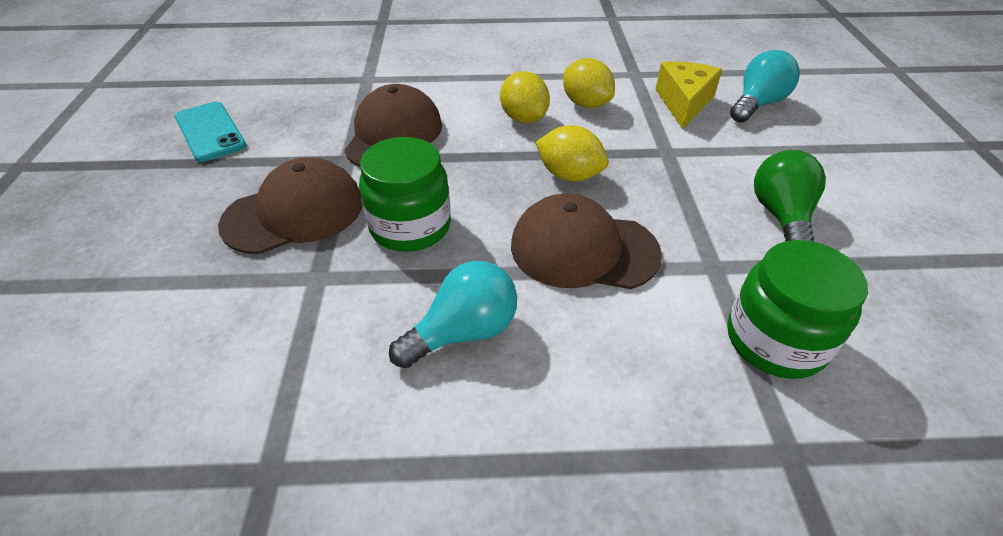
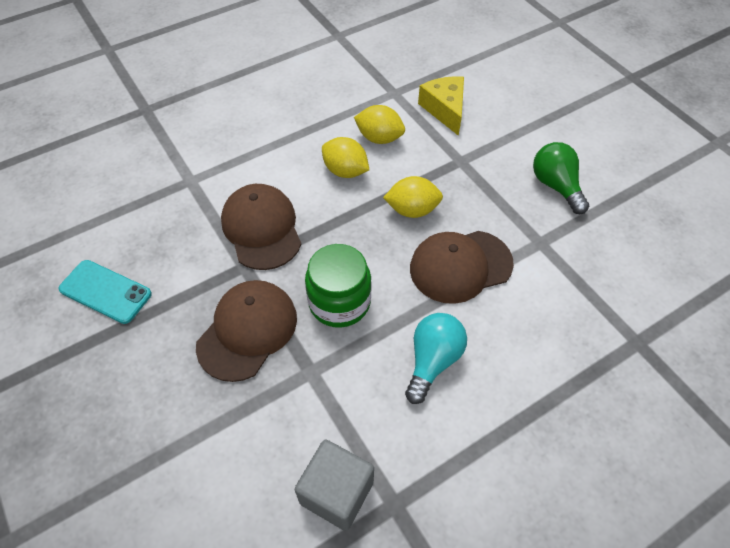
camera: 30 degrees left, 10 degrees up
(220, 417) = (336, 492): none -> grey cube
(757, 104) = (492, 92): turquoise light bulb -> none
(775, 340) = (597, 278): green jar -> none

